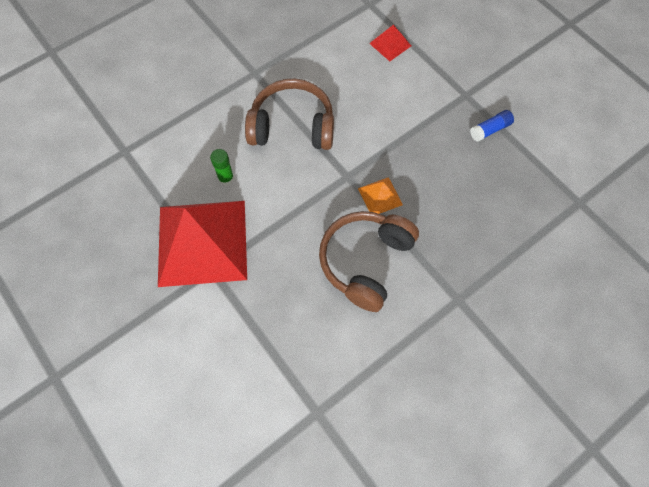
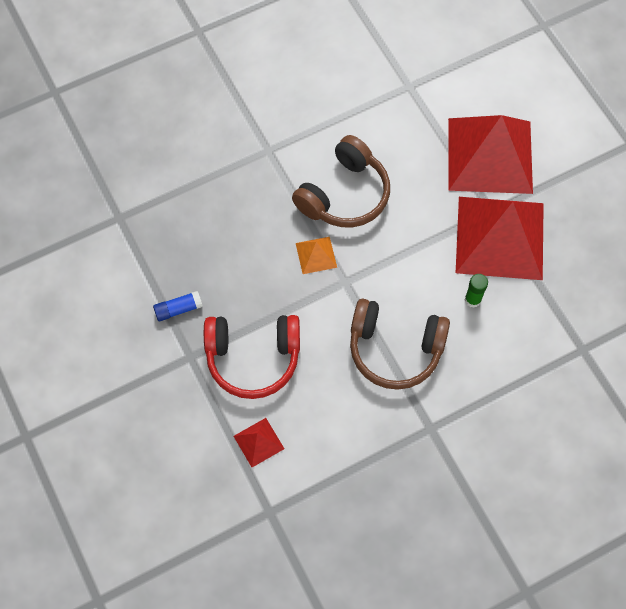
camera: 170 degrees left, 0 degrees up
(216, 334) = (490, 155): none -> red pyramid
(412, 101) = (253, 358): none -> red headphones

